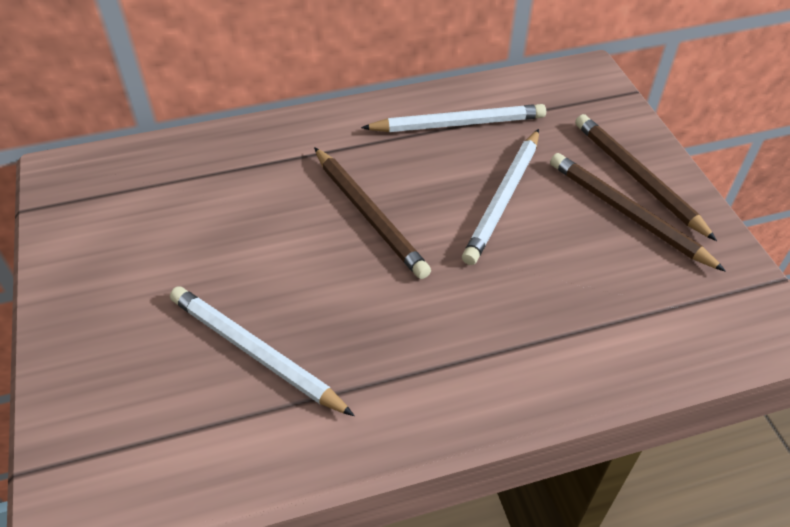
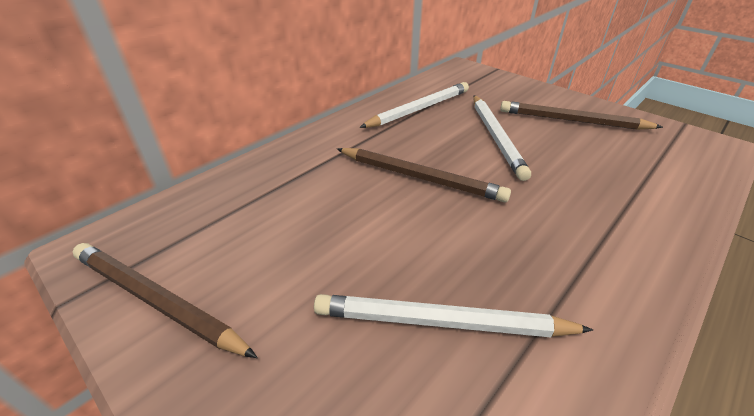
camera: 30 degrees left, 10 degrees down
(637, 178) = (552, 103): brown pencil -> brown pencil (156, 300)

